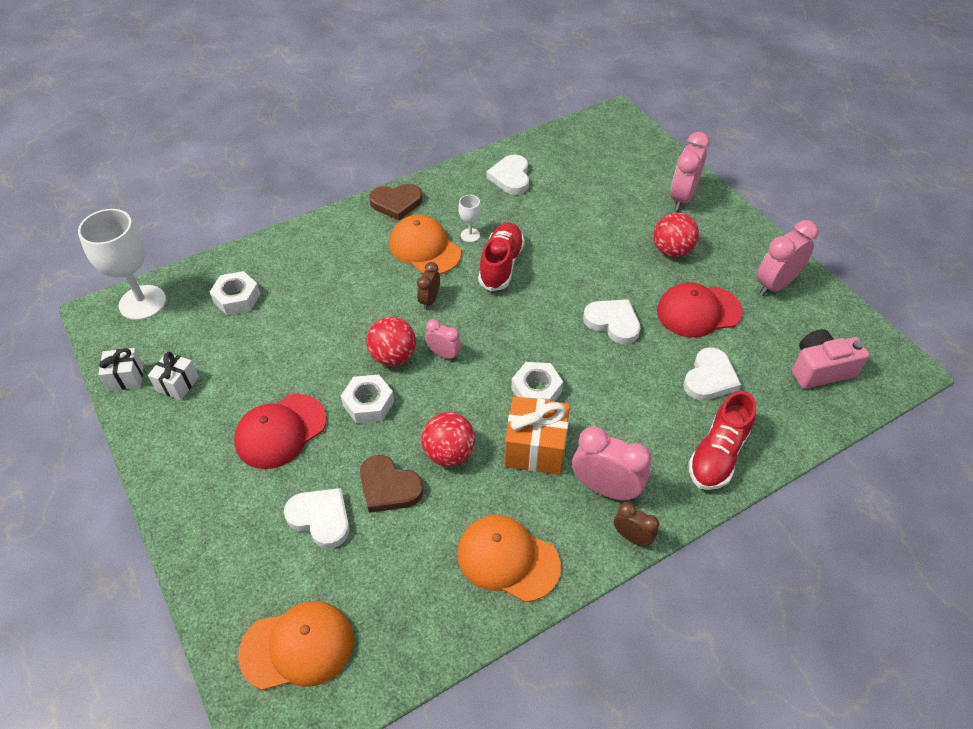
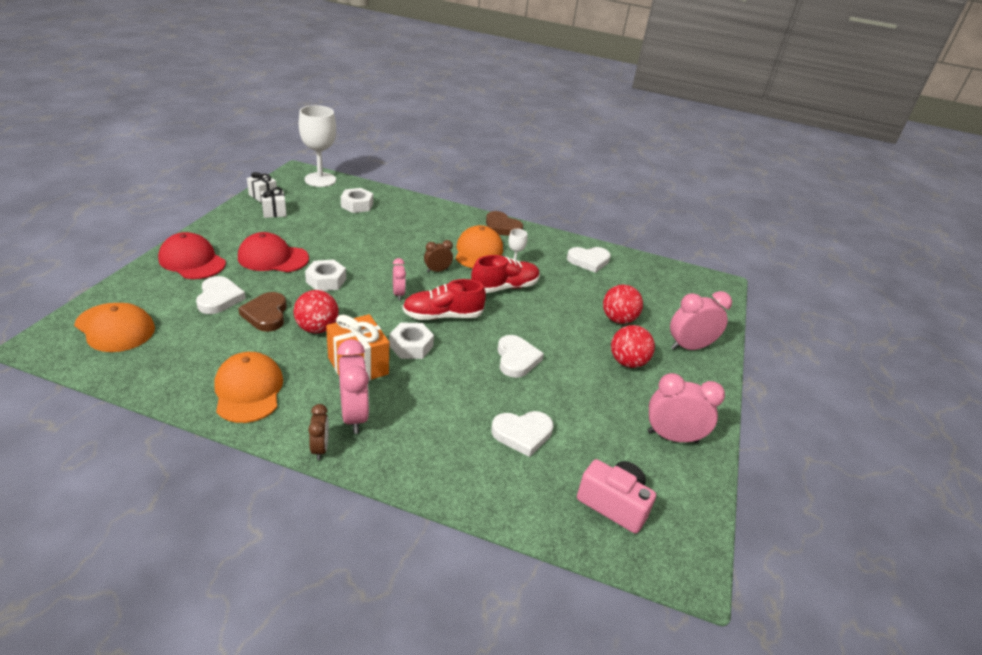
camera: 45 degrees right, 15 degrees down
(393, 356) = (374, 275): red ball -> red ball (618, 319)
(510, 177) = (589, 261): white heart -> white heart turned 150 degrees counterclockwise
(698, 311) = (584, 401): red cap -> red cap (192, 261)
(718, 454) = (448, 469): red shoe -> red shoe (442, 316)

